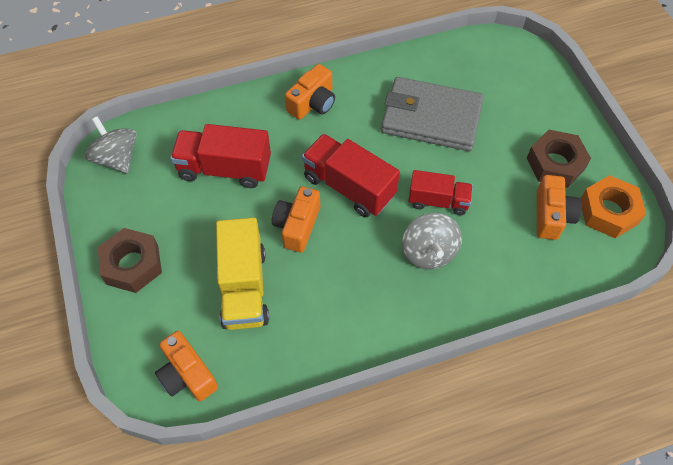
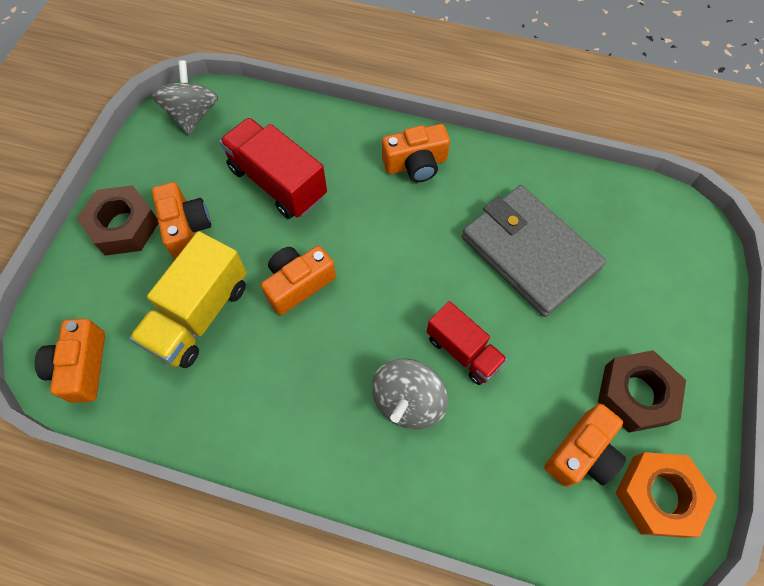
camera: 35 degrees right, 5 degrees up
(183, 238) = (186, 228): none -> orange camera
(349, 186) = (381, 275): red truck -> none

